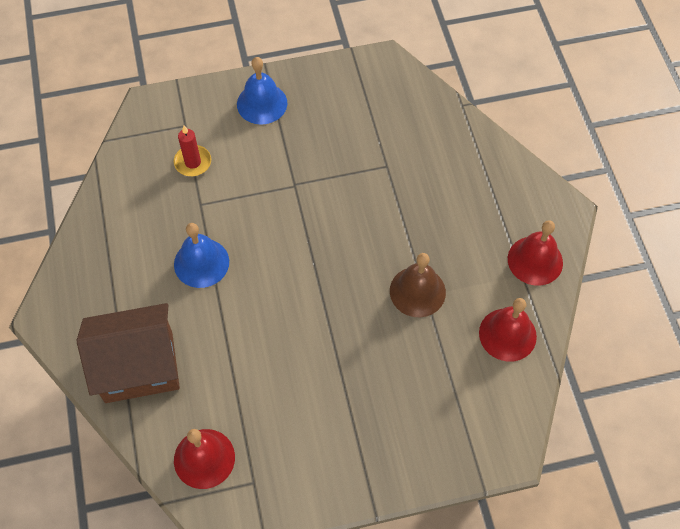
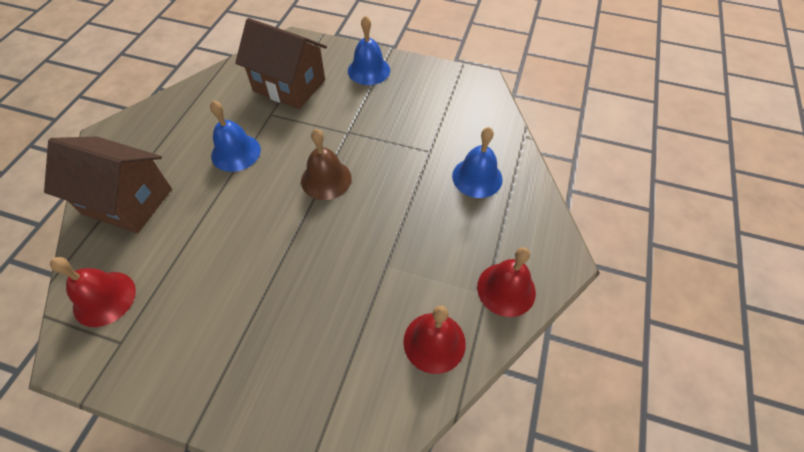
camera: 30 degrees right, 5 degrees down
(193, 162) = (289, 85): red candle -> brown house
(417, 291) = (381, 259): brown bell -> brown bell (326, 179)
(447, 170) = (477, 177): none -> blue bell

